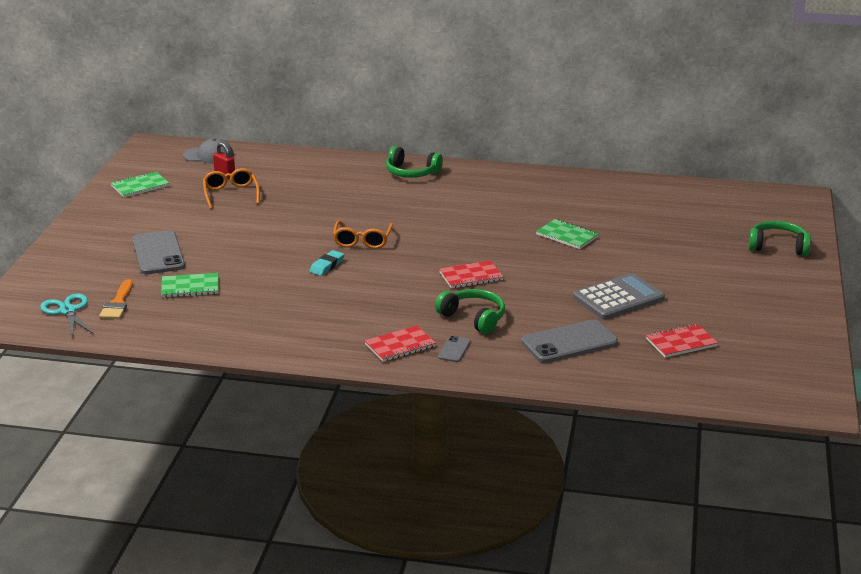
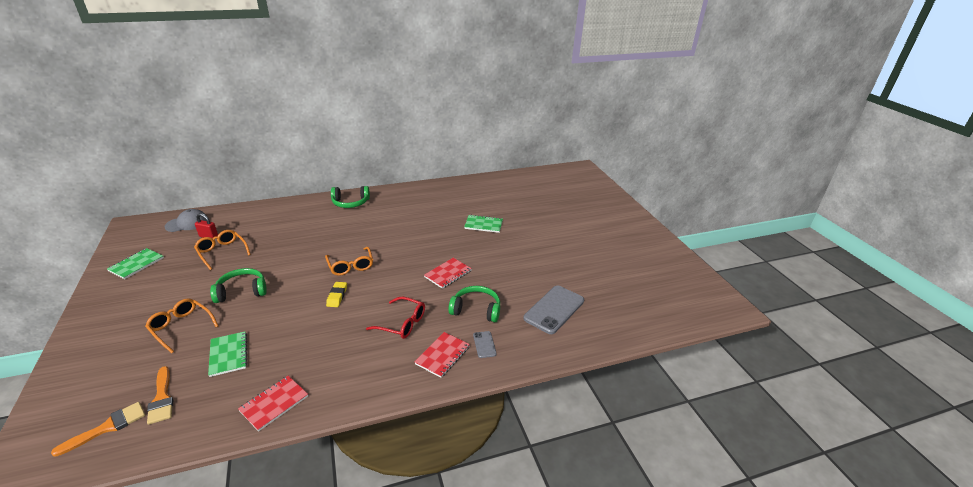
camera: 30 degrees left, 5 degrees up
(68, 311) = (108, 427): turquoise scissors -> orange brush
(158, 253) = (181, 327): grey phone -> orange glasses
(190, 287) = (228, 354): green notebook -> green notebook turned 75 degrees counterclockwise
(327, 266) = (337, 296): turquoise eraser -> yellow eraser
(379, 308) = (402, 323): none -> red glasses
(618, 298) = (552, 263): grey calculator -> none
(681, 343) = (617, 286): red notebook -> red notebook (274, 404)
(778, 246) = (601, 201): green headphones -> green headphones (242, 291)

